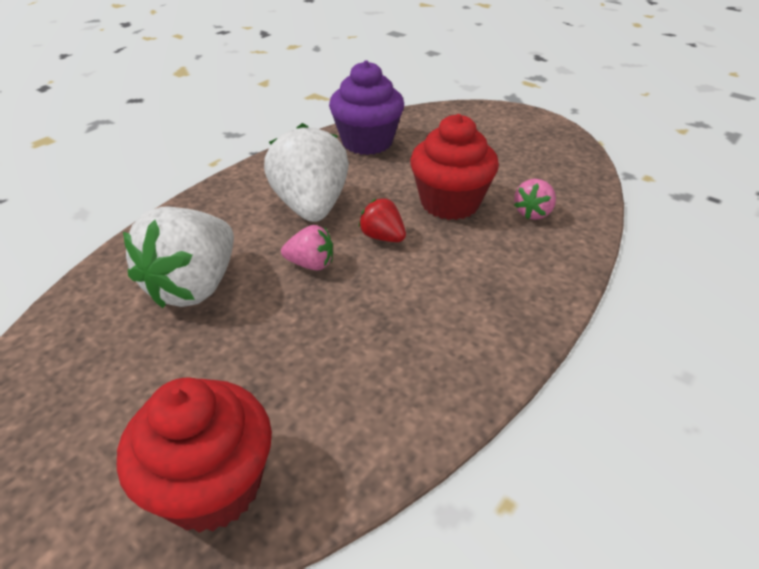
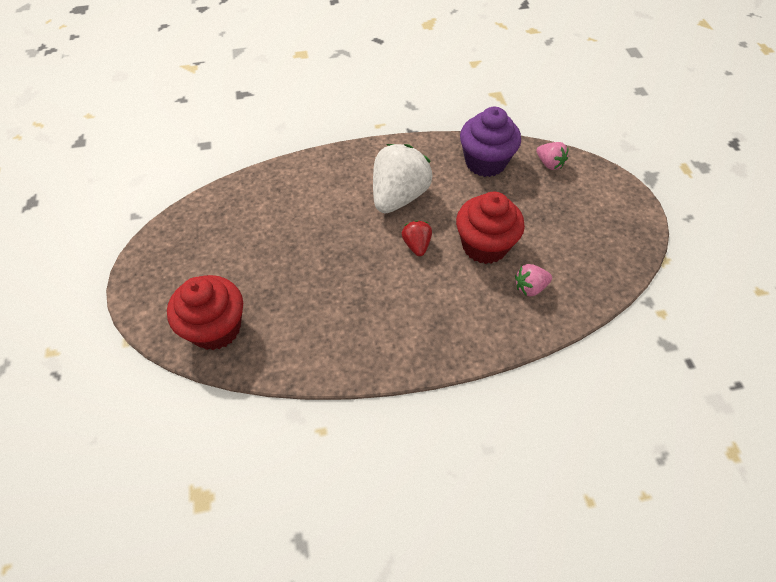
camera: 40 degrees right, 15 degrees up
(194, 286) = (292, 215): white strawberry -> none
(311, 264) = (360, 238): pink strawberry -> pink strawberry (549, 164)

